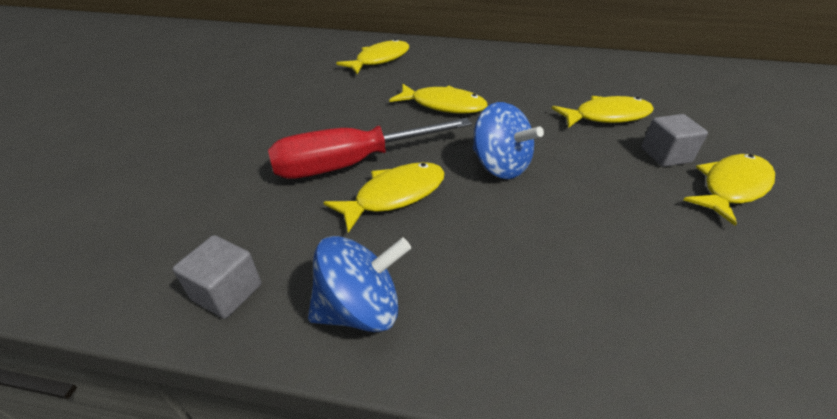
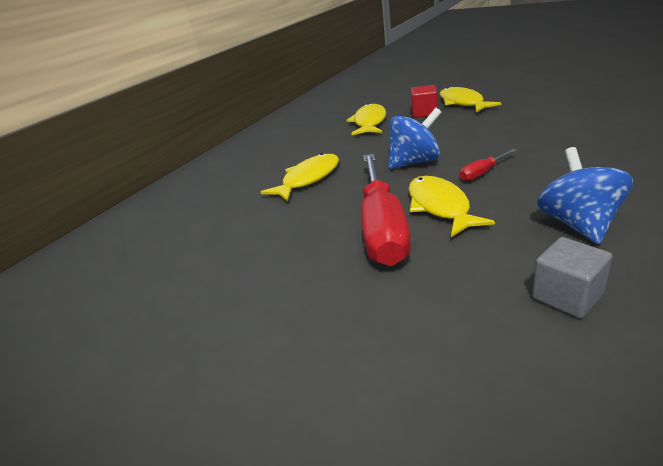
camera: 65 degrees left, 10 degrees down
(379, 60) = (181, 209): yellow fish -> none
(483, 222) = (482, 173): none -> red screwdriver
(665, 155) = (424, 113): grey cube -> red cube

